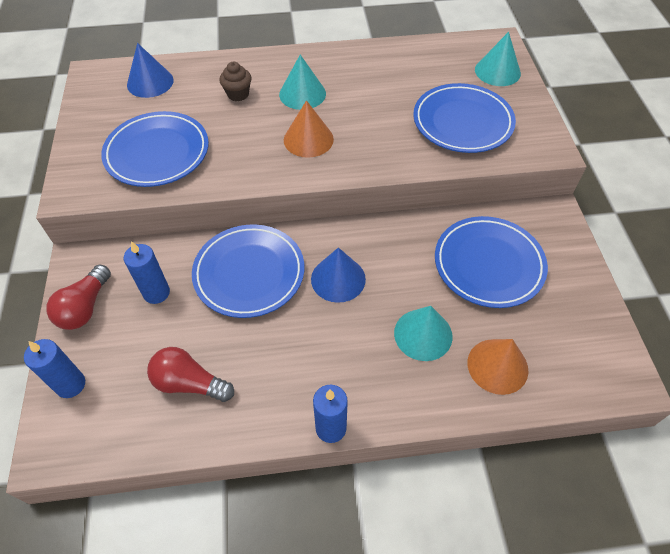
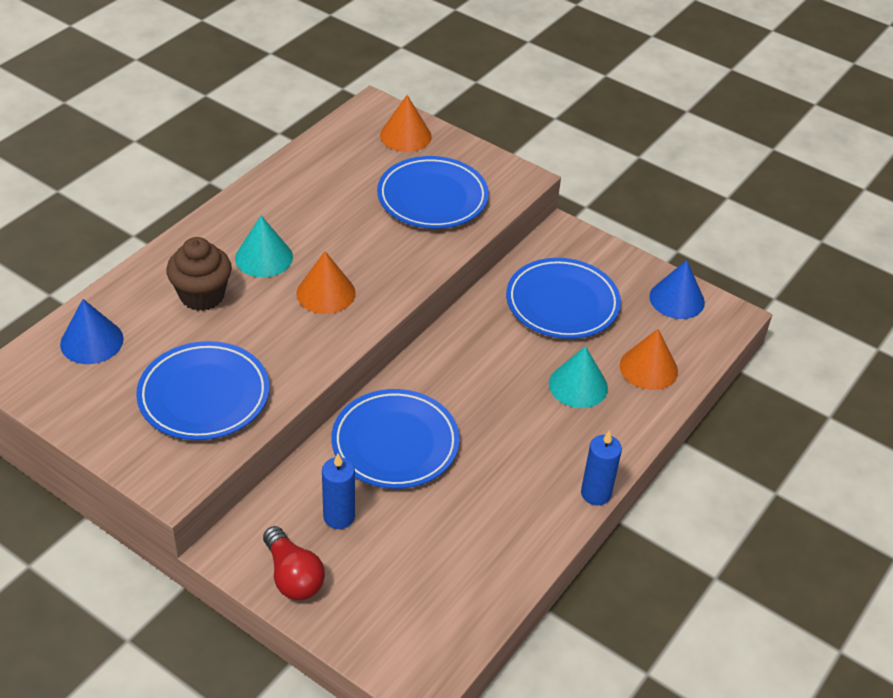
camera: 50 degrees left, 10 degrees down
(70, 384) = (369, 632): blue candle -> none
(189, 383) = (460, 552): red light bulb -> none
(238, 94) = (202, 296): brown cupcake -> brown cupcake, size x1.60
(338, 279) = (469, 394): blue cone -> blue cone (677, 299)
(497, 71) = (405, 136): turquoise cone -> orange cone

